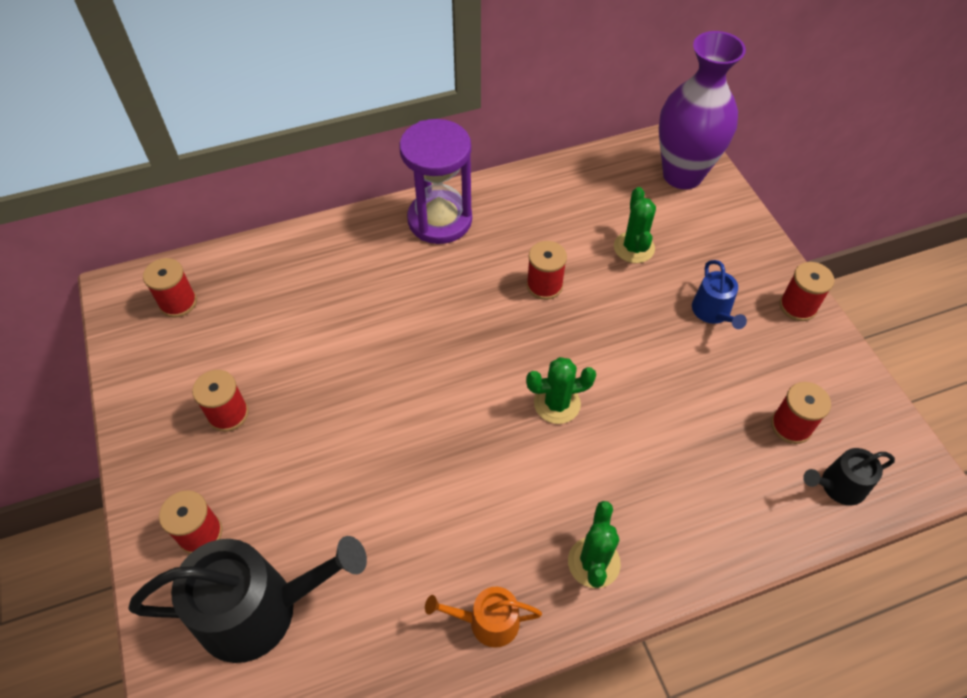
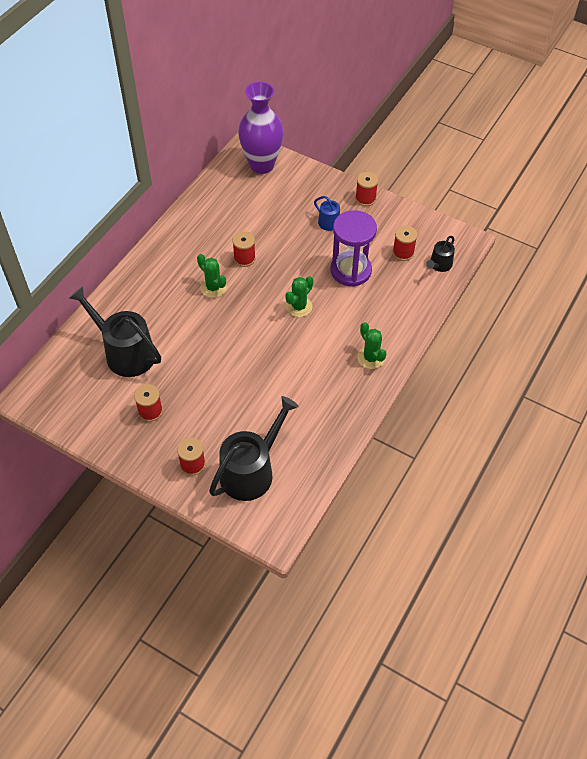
camera: 40 degrees left, 0 degrees up
(178, 303) = (65, 382): red spool -> none
(279, 313) = (125, 353): none -> black watering can
(440, 220) = (161, 258): purple hourglass -> purple hourglass (350, 270)
(487, 621) = (349, 408): orange watering can -> none
(634, 248) = (270, 215): green cactus -> green cactus (213, 288)

